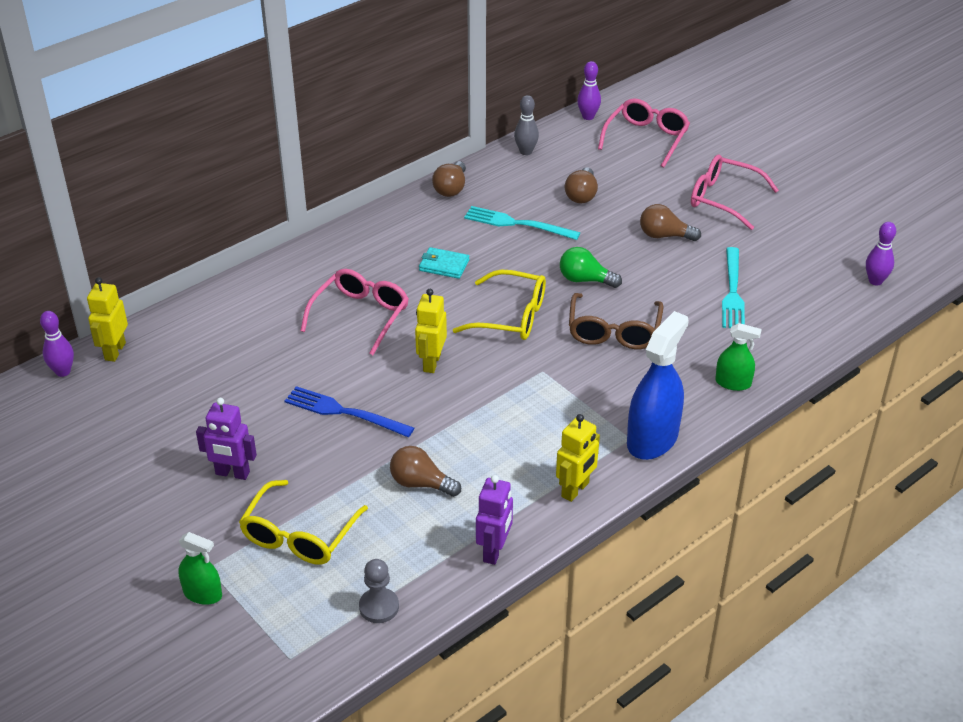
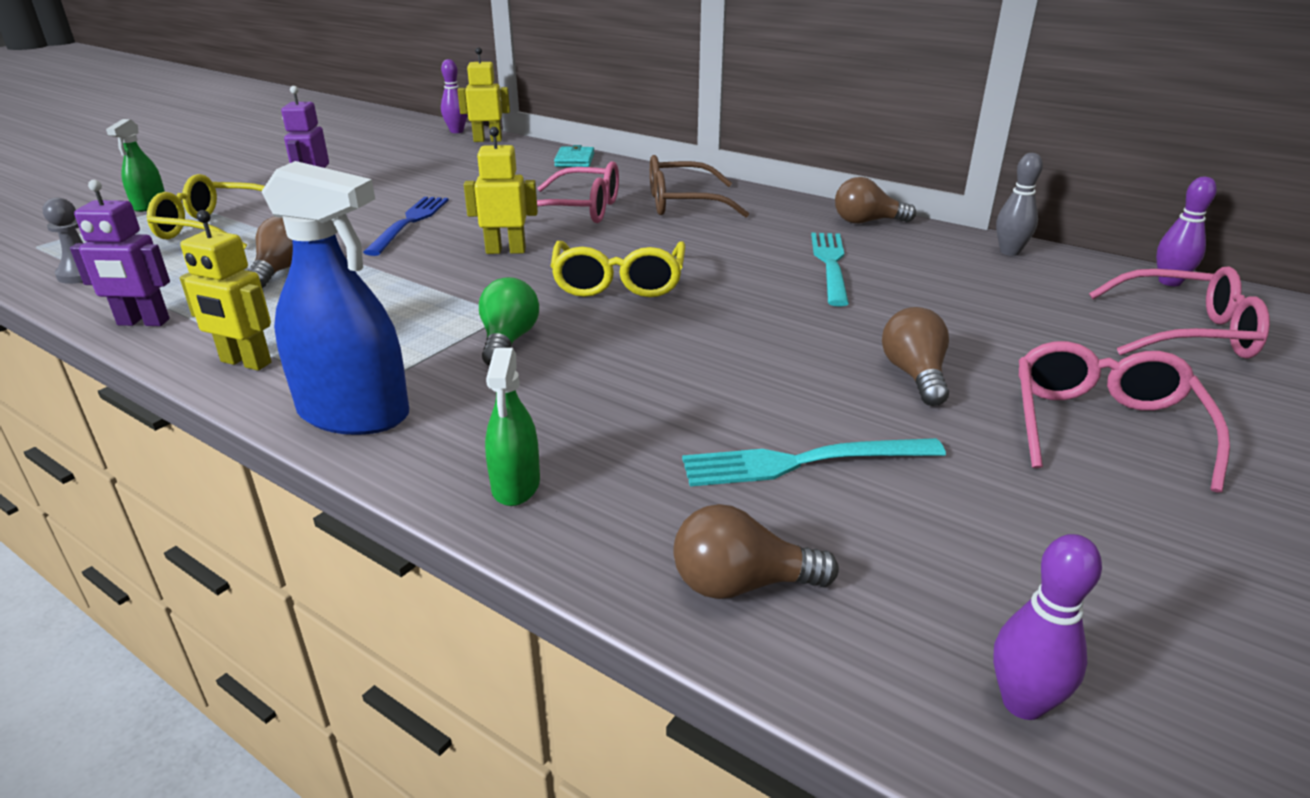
camera: 75 degrees right, 10 degrees down
(444, 265) = (702, 236): turquoise wallet -> turquoise wallet (574, 160)
(581, 195) = (950, 298): brown light bulb -> brown light bulb (741, 584)
(585, 280) = (736, 322): green light bulb -> green light bulb (508, 341)
(614, 331) = (620, 356): brown glasses -> brown glasses (683, 203)

